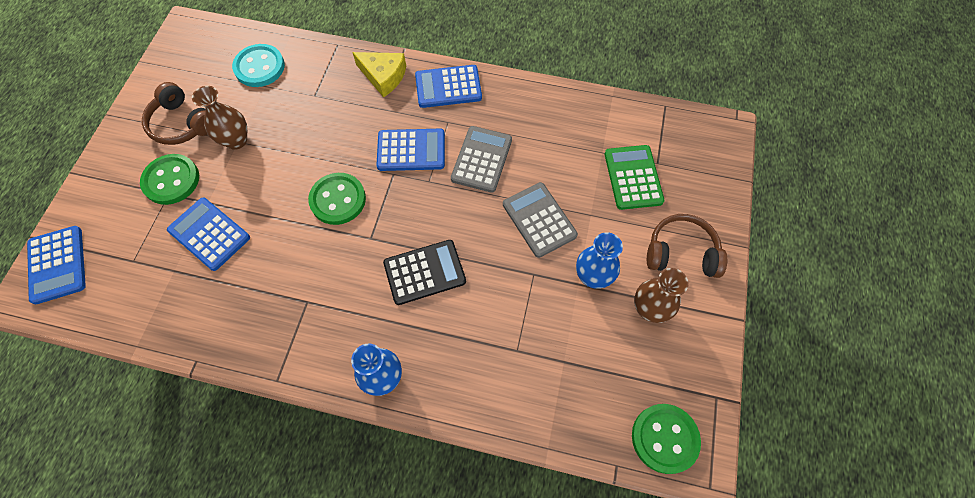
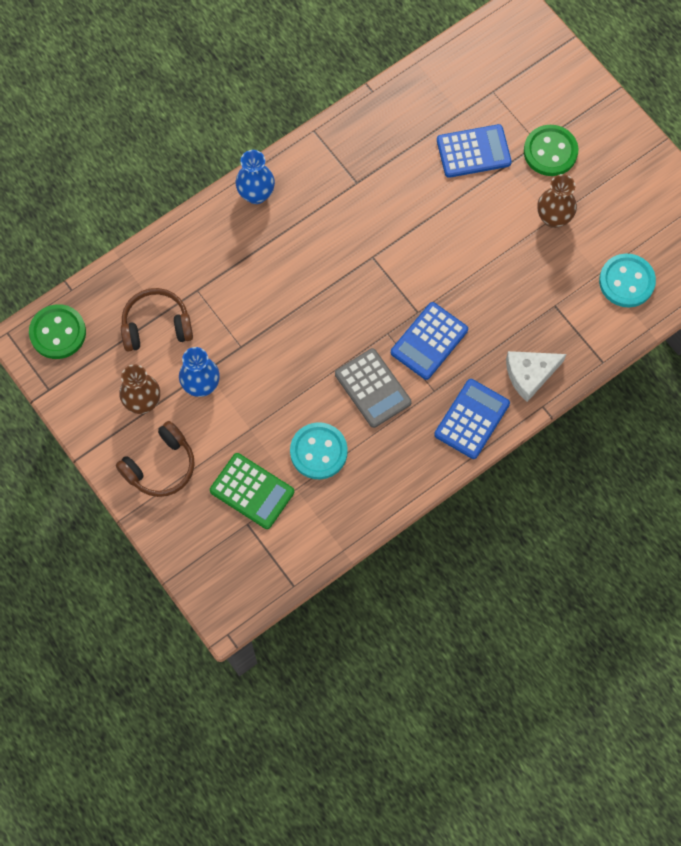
camera: 130 degrees right, 5 degrees up
(57, 265) = (531, 44): blue calculator -> none
(182, 124) = (607, 188): brown headphones -> brown headphones (156, 326)
(338, 200) = (428, 256): green button -> none
(383, 76) = (530, 374): yellow cheese -> white cheese
(424, 272) = (310, 274): black calculator -> none
(539, 220) = (280, 387): grey calculator -> none
(562, 158) = (318, 452): none -> turquoise button

